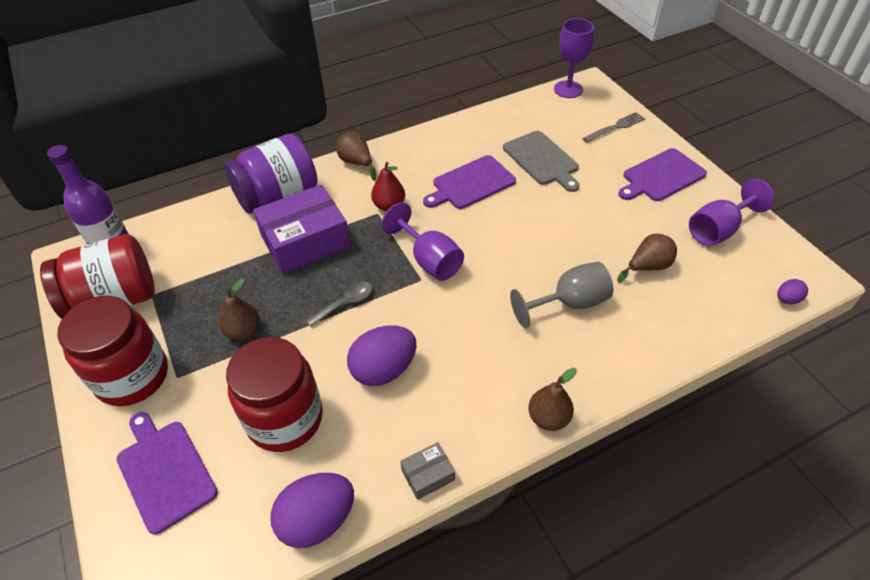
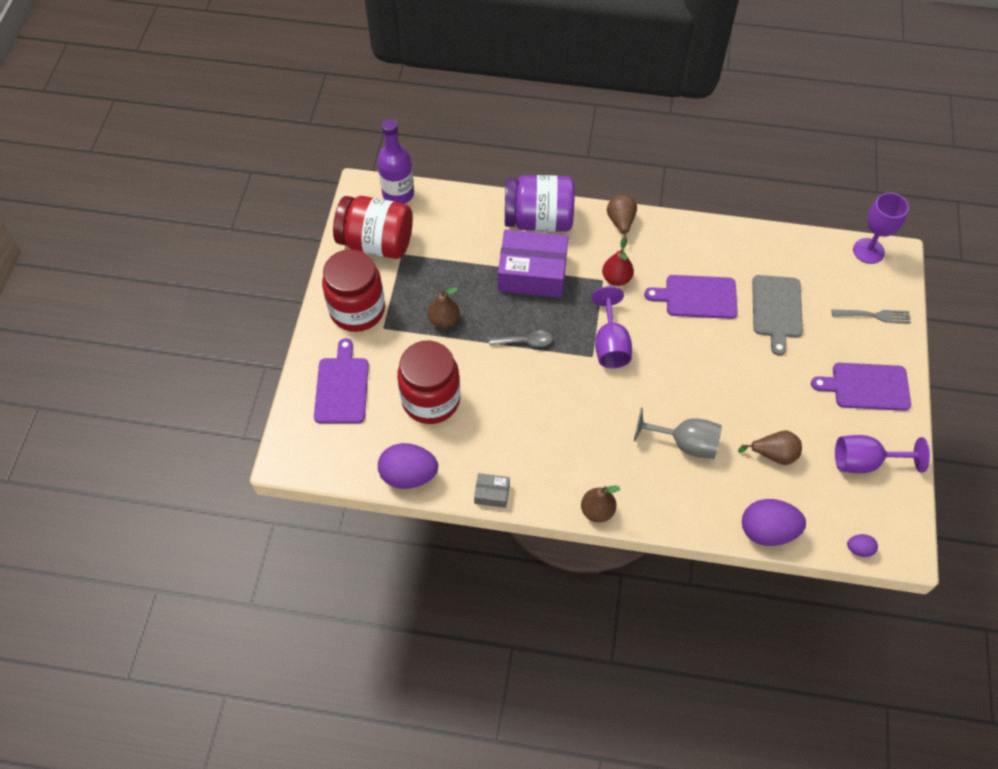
camera: 35 degrees right, 10 degrees up
(384, 369) = (515, 407): purple egg -> purple egg (767, 531)

